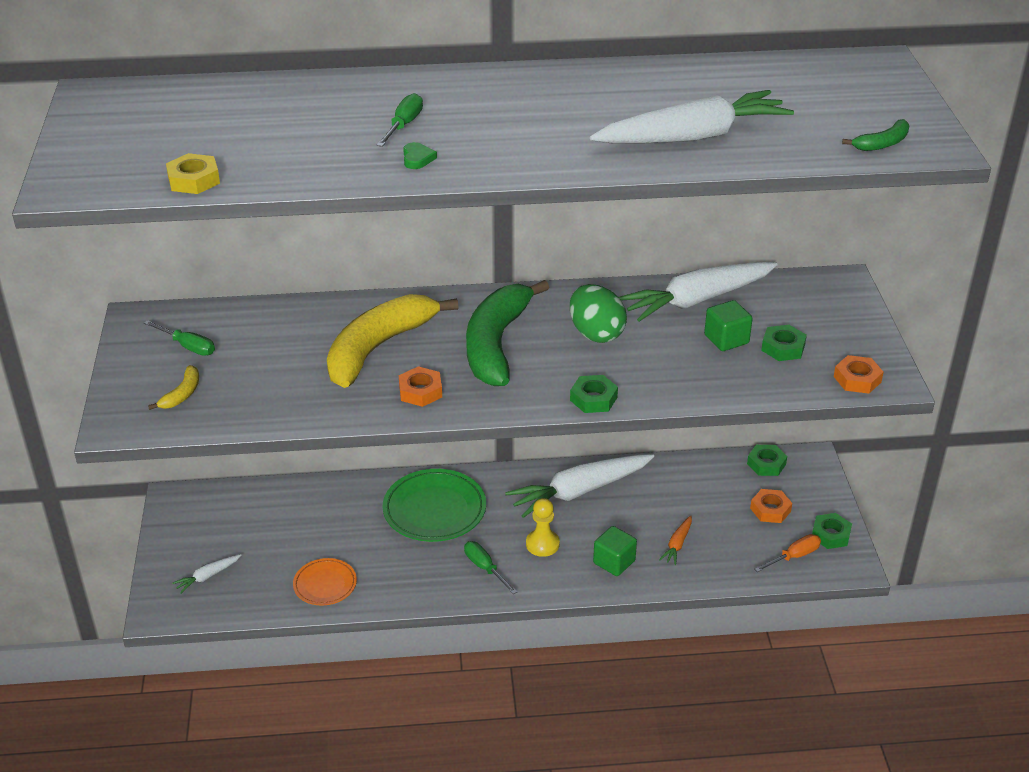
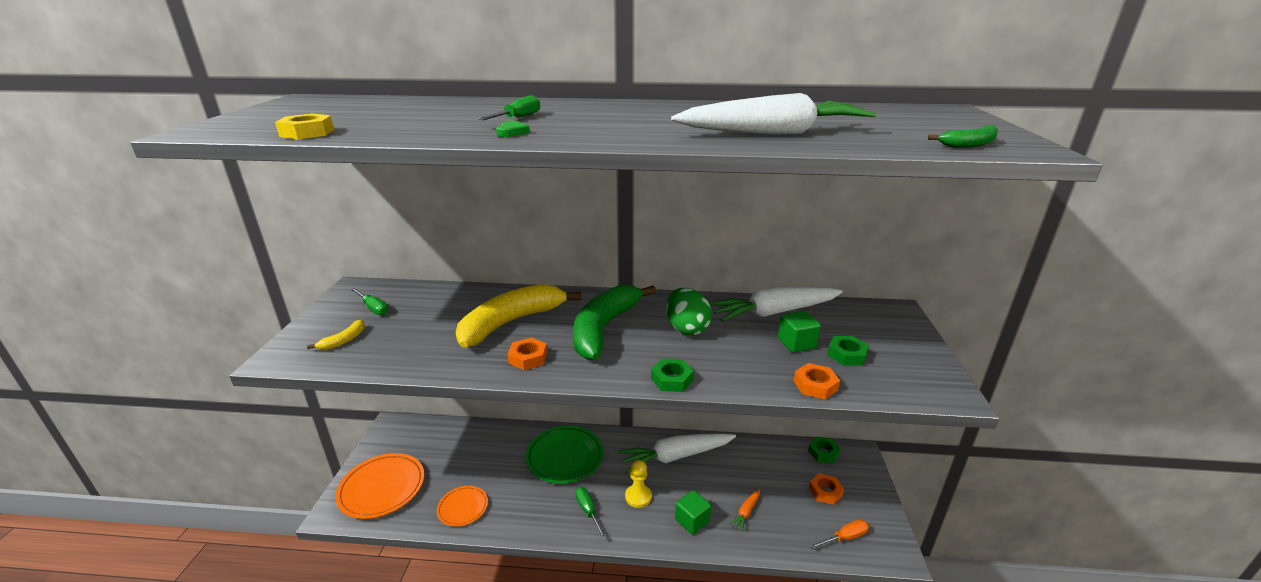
camera: 10 degrees right, 10 degrees down
(207, 576) = (382, 488): white carrot -> orange plate
(830, 535) = (876, 521): green nut -> none
(857, 379) = (918, 388): orange nut -> orange nut (815, 385)

